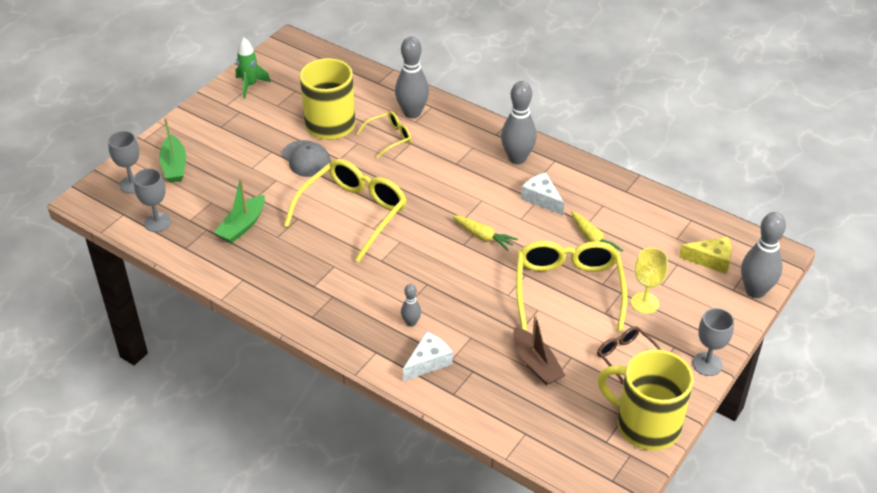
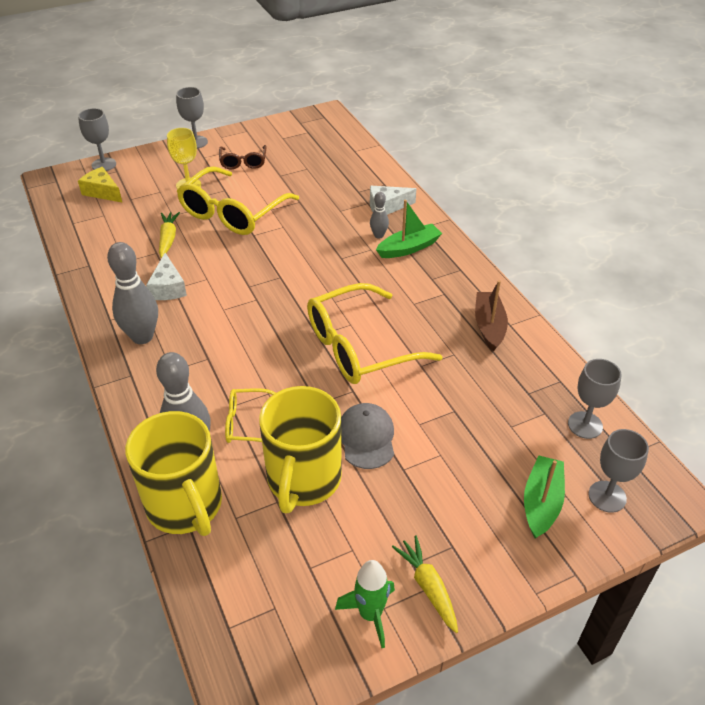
camera: 150 degrees left, 0 degrees up
(242, 226) = (486, 381): green boat -> green boat (409, 248)
(483, 236) = (256, 276): yellow carrot -> yellow carrot (428, 587)
(536, 364) = (309, 179): brown boat -> brown boat (489, 326)
(646, 425) = (274, 130): yellow mug -> yellow mug (185, 506)
(755, 291) = (104, 164): grey bowling pin -> grey goblet

